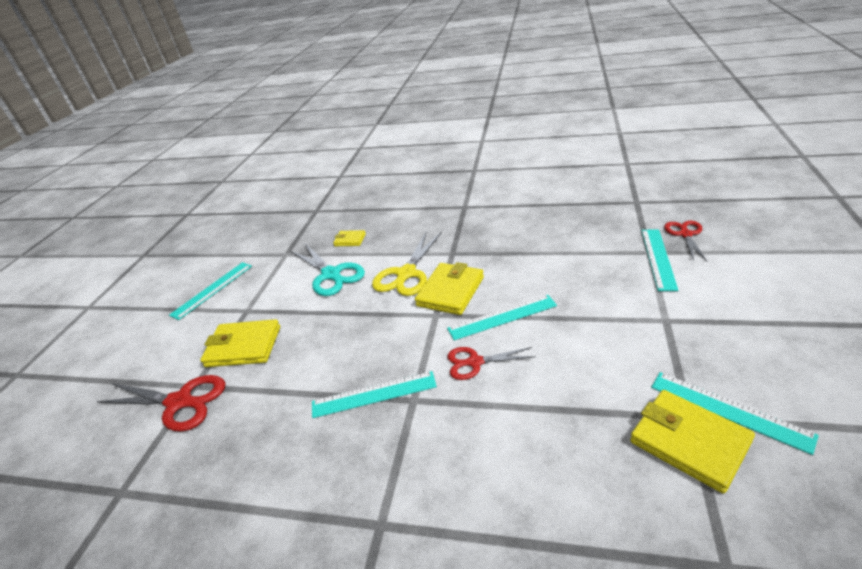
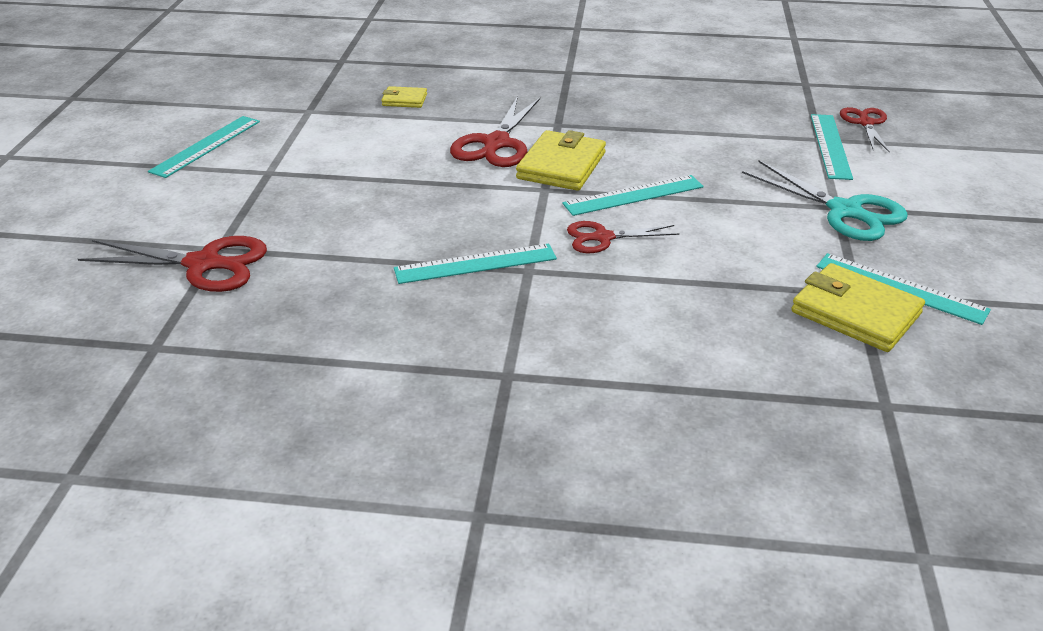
camera: 10 degrees left, 0 degrees up
(243, 346) = (278, 211): yellow wallet -> none
(331, 275) = (386, 138): turquoise scissors -> turquoise scissors (846, 211)
(406, 274) = (496, 144): yellow scissors -> red scissors

